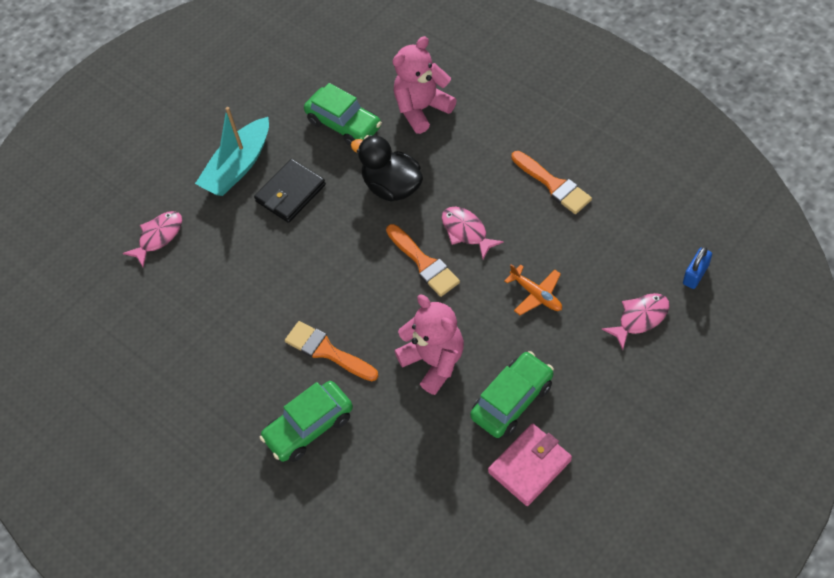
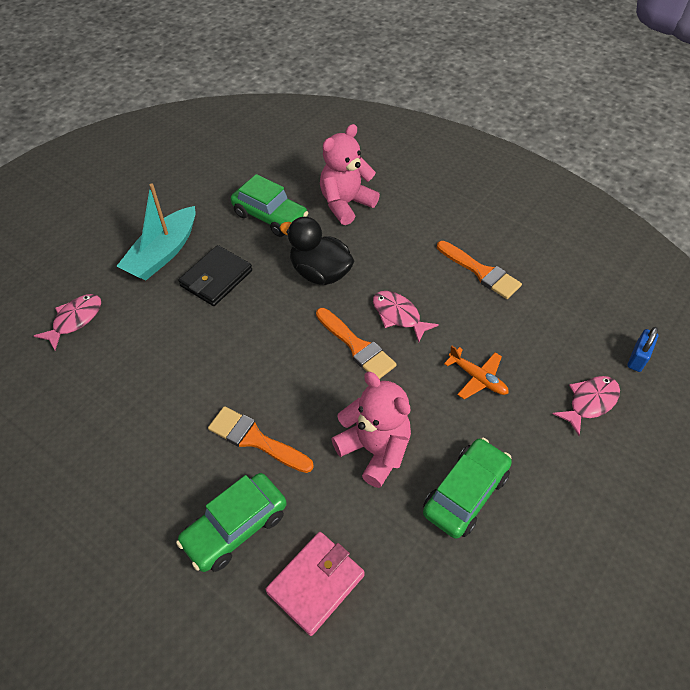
camera: 10 degrees left, 5 degrees down
(530, 466) = (494, 572): pink wallet -> pink wallet (316, 583)

